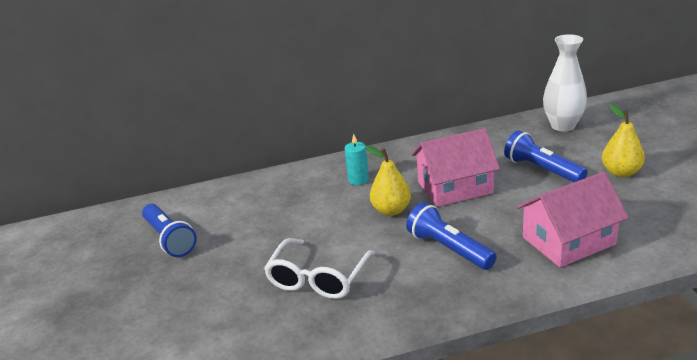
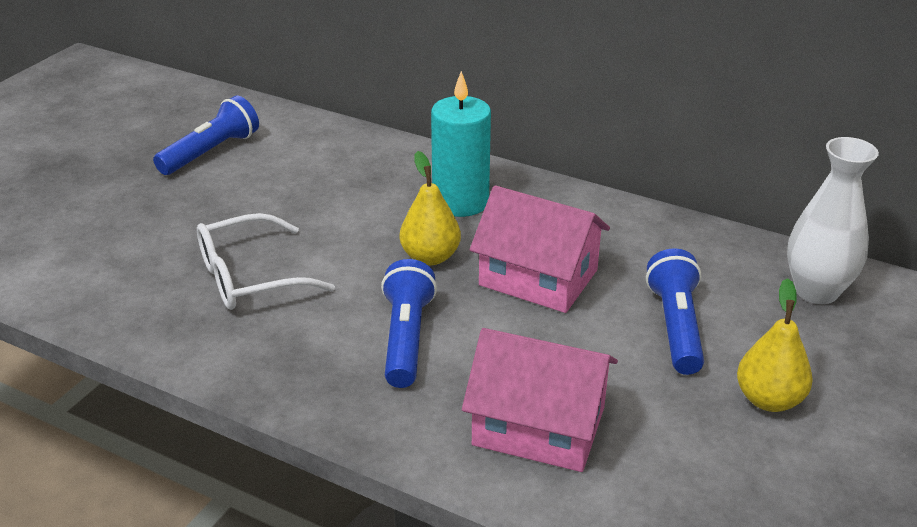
camera: 40 degrees right, 5 degrees up
(169, 239) = (211, 152): blue flashlight -> blue flashlight turned 150 degrees counterclockwise
(358, 180) = (460, 202): turquoise candle -> turquoise candle, size x1.83

